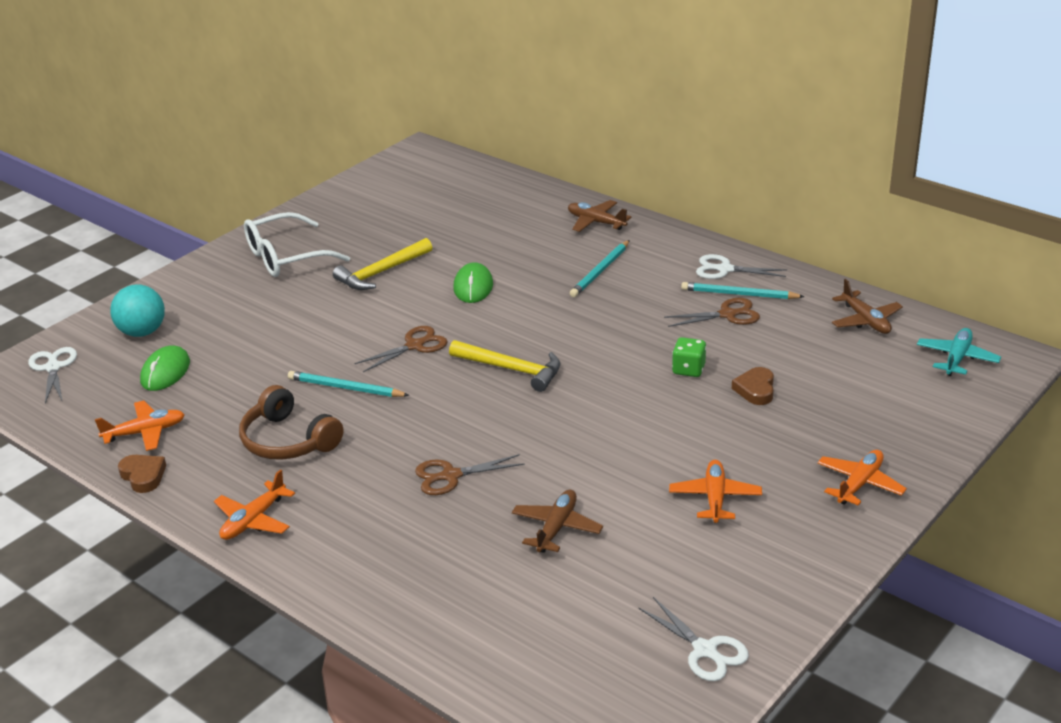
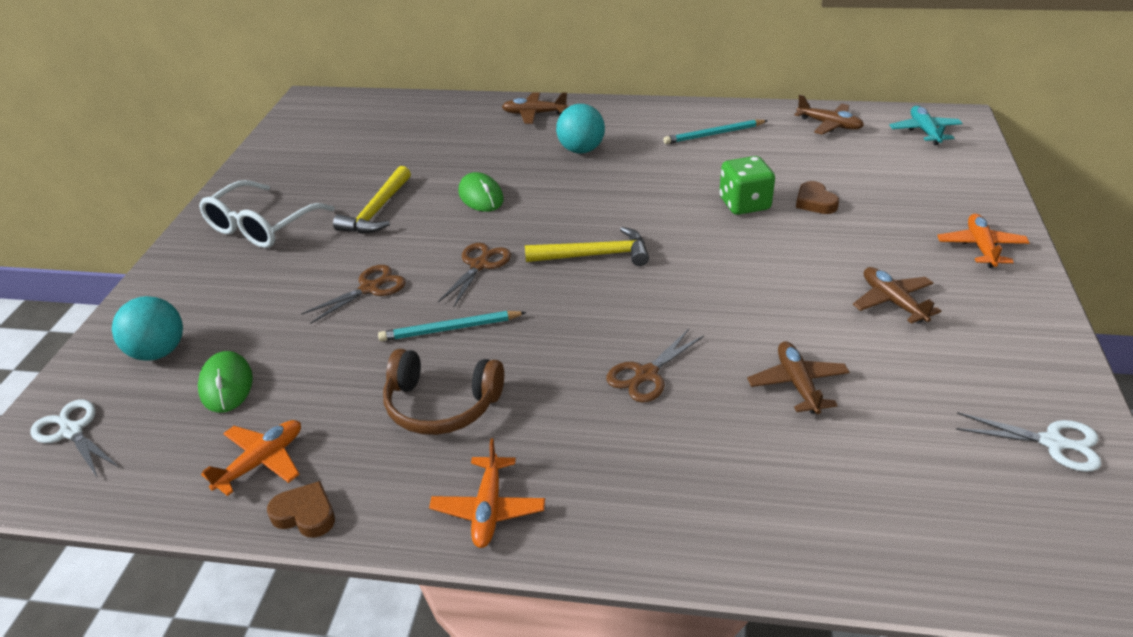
camera: 30 degrees left, 5 degrees up
(600, 271) = (581, 150): turquoise pencil -> turquoise ball
(688, 369) = (744, 204): green dice -> green dice, size x1.51
(715, 498) = (892, 302): orange plane -> brown plane
(724, 269) = (680, 119): white scissors -> none
(728, 314) = (723, 152): brown scissors -> brown scissors (370, 288)

